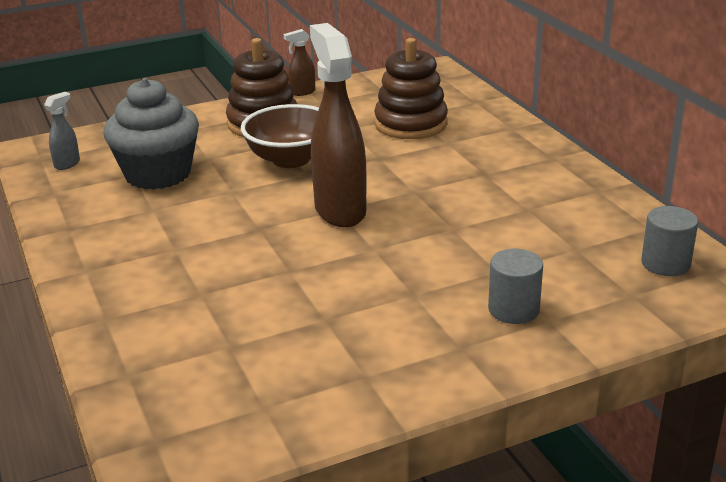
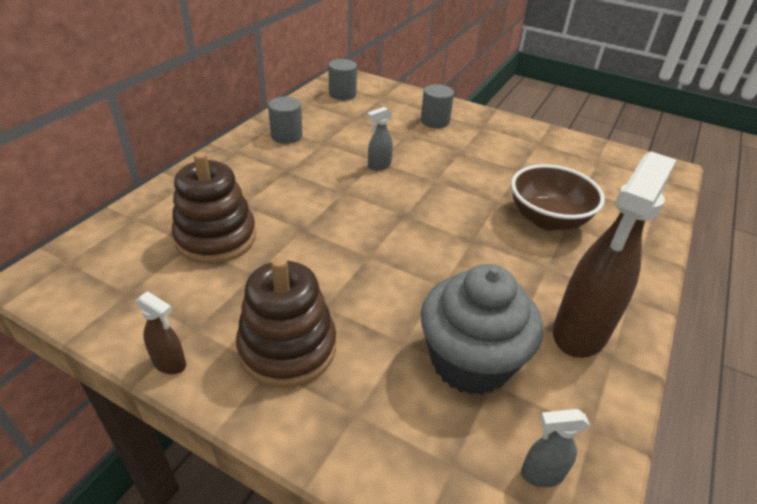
camera: 130 degrees left, 10 degrees up
(290, 159) = (352, 280): brown bowl -> brown bowl (547, 219)
(339, 210) = (406, 213): brown spray bottle -> brown spray bottle (579, 333)
(441, 225) = (379, 166): none -> grey spray bottle
(564, 192) = (286, 136): none -> grey cylinder

